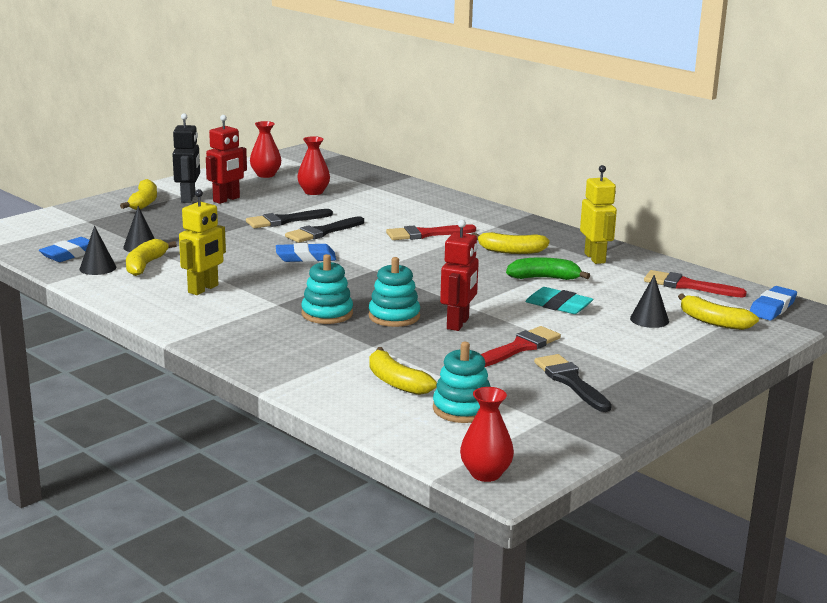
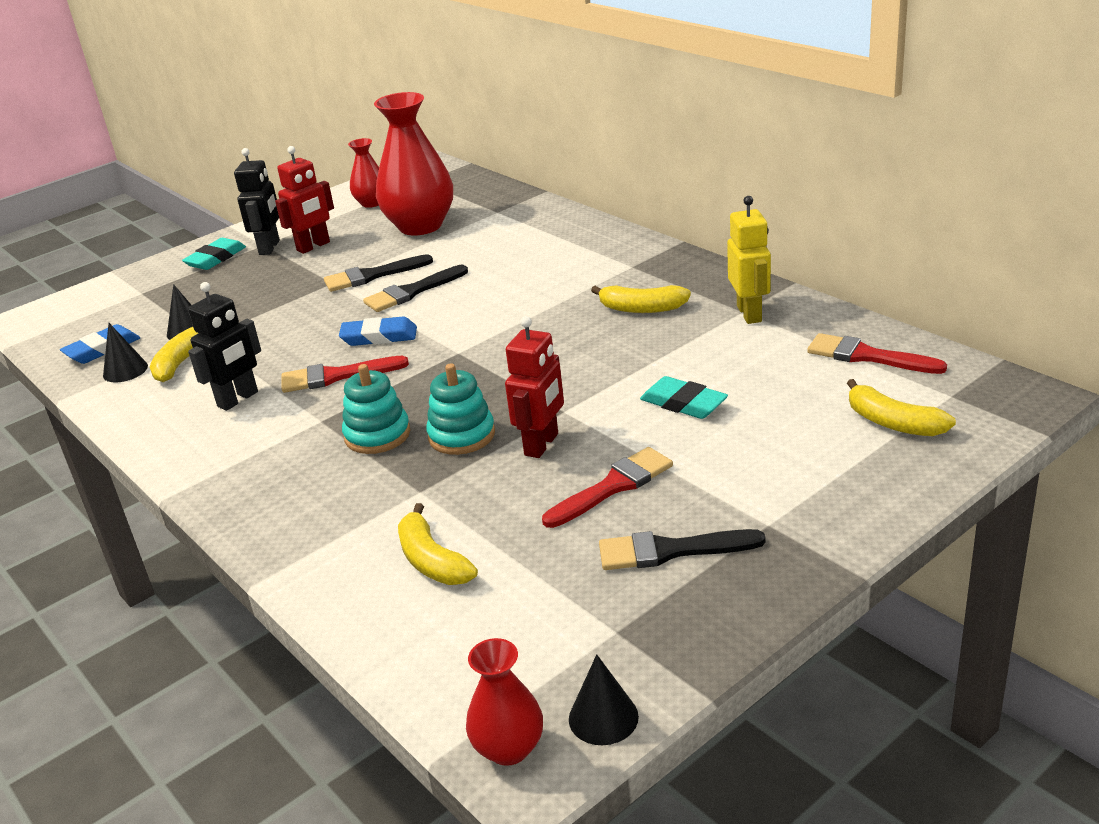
camera: 10 degrees right, 10 degrees up
(143, 202) = (216, 258): yellow banana -> turquoise eraser
(203, 289) = (238, 399): yellow robot -> black robot
(313, 192) = (420, 226): red vase -> red vase, size x1.93
(426, 234) = (539, 286): red brush -> red brush (337, 376)
(462, 409) = (508, 612): turquoise stacking toy -> none
(544, 278) = (675, 354): green banana -> none
(571, 382) = (671, 551): black brush -> black brush turned 75 degrees counterclockwise
(649, 319) = (803, 423): black cone -> black cone (603, 717)
(772, 308) = (981, 392): blue eraser -> none

